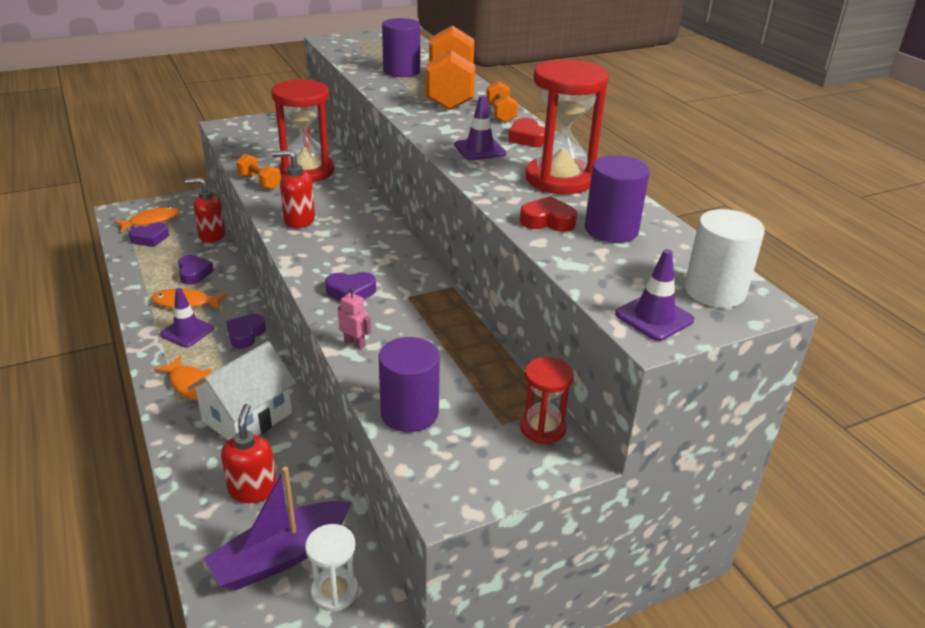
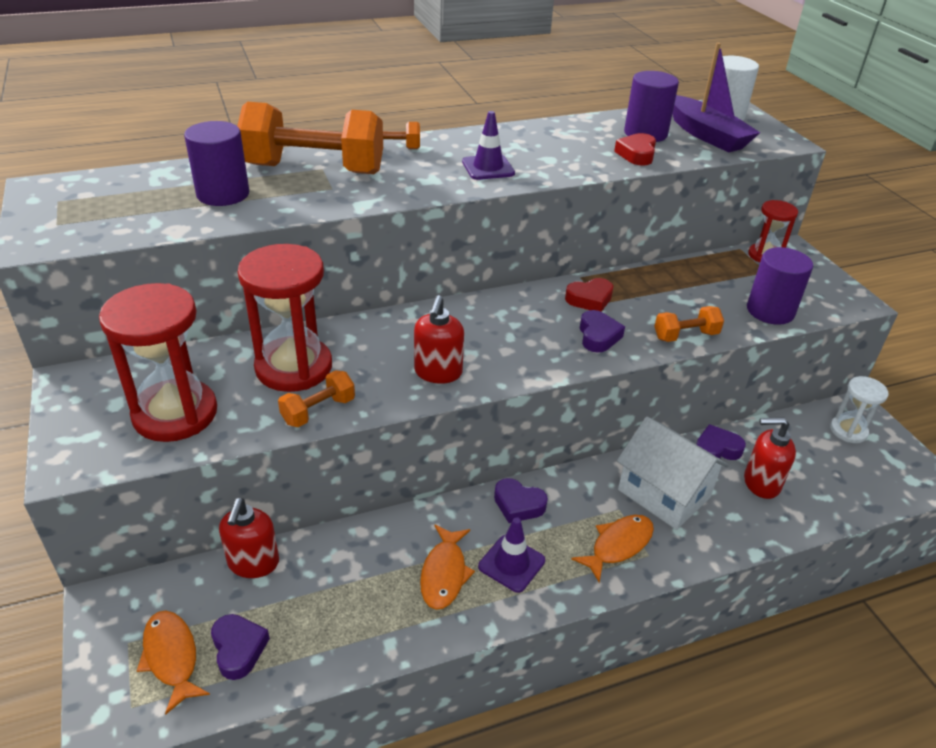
camera: 85 degrees left, 5 degrees up
(194, 273) = (365, 573): purple heart -> purple heart (716, 449)
(281, 556) = (827, 461): purple boat -> purple boat (706, 135)
(354, 344) = (685, 336): pink robot -> orange dumbbell
(527, 138) = (460, 143): red heart -> red heart (589, 299)
(559, 179) = (555, 140): red hourglass -> red hourglass (175, 414)
(654, 317) = (766, 138): purple traffic cone -> none

